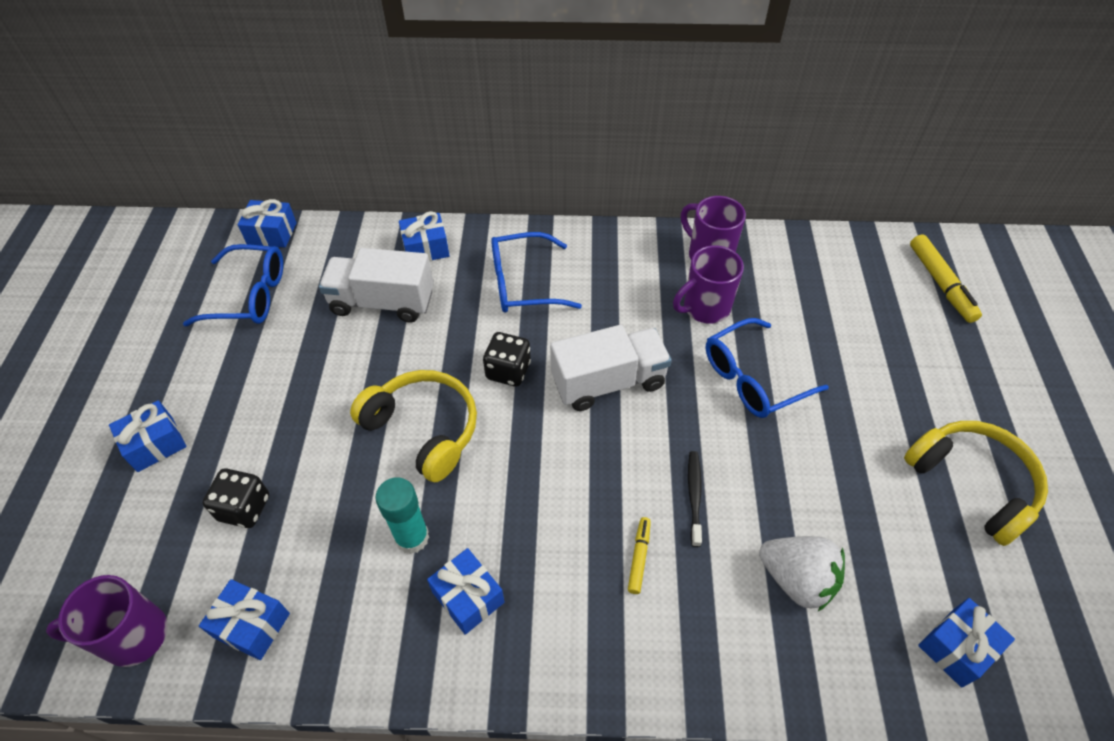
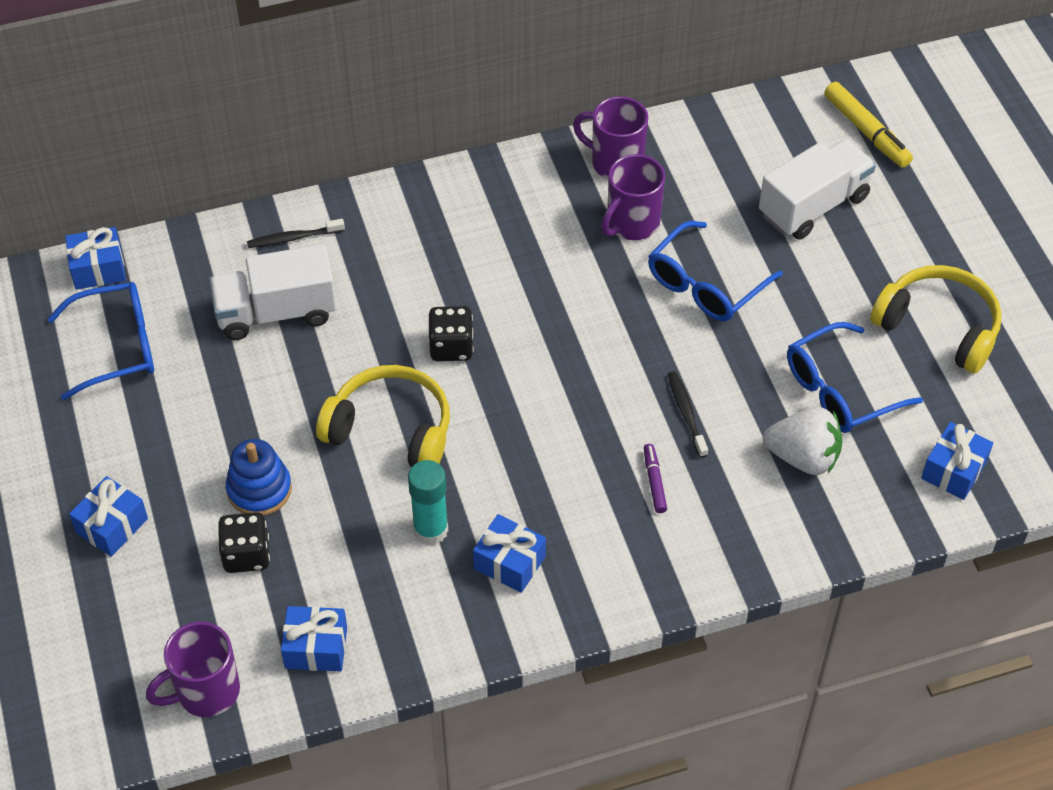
camera: 20 degrees left, 0 degrees up
(288, 450) = (259, 489): none -> blue stacking toy
(426, 248) = (293, 238): blue gift -> black toothbrush
(523, 283) = (424, 249): blue glasses -> blue glasses (839, 390)
(608, 382) = (561, 329): white truck -> white truck (813, 206)
(639, 557) = (654, 481): yellow marker -> purple marker

